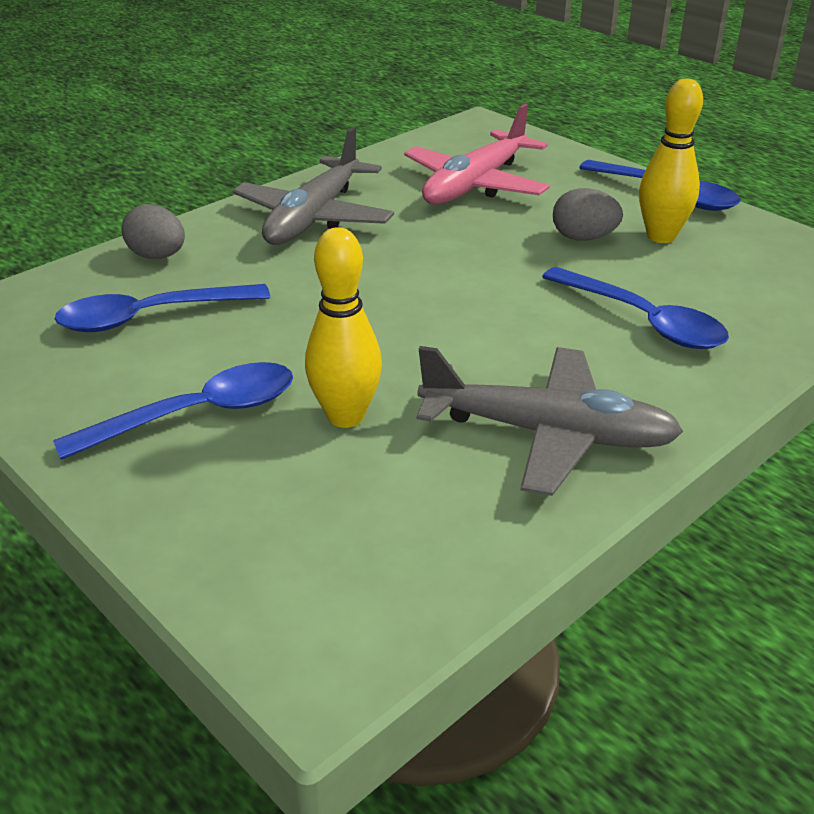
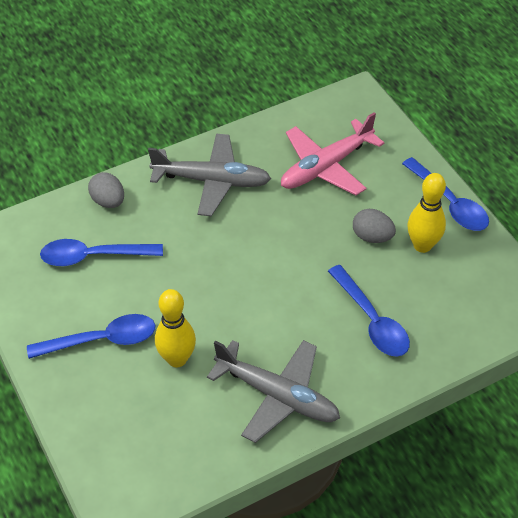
camera: 15 degrees right, 15 degrees up
(314, 217) = (211, 181): grey plane -> grey plane turned 120 degrees counterclockwise

